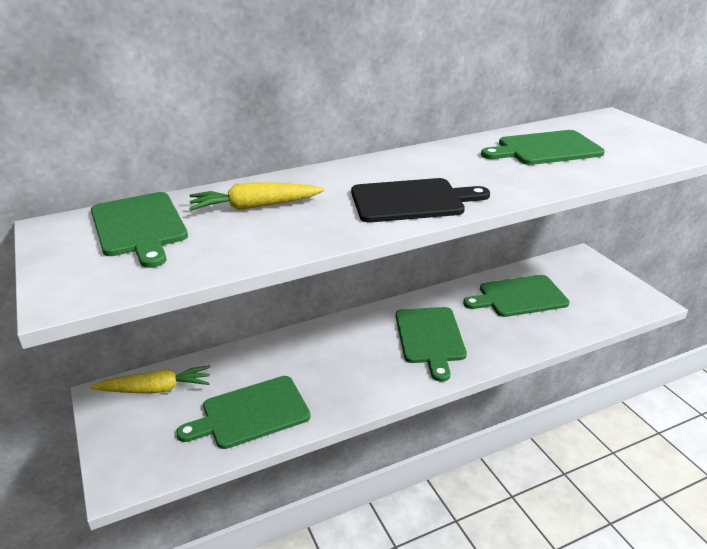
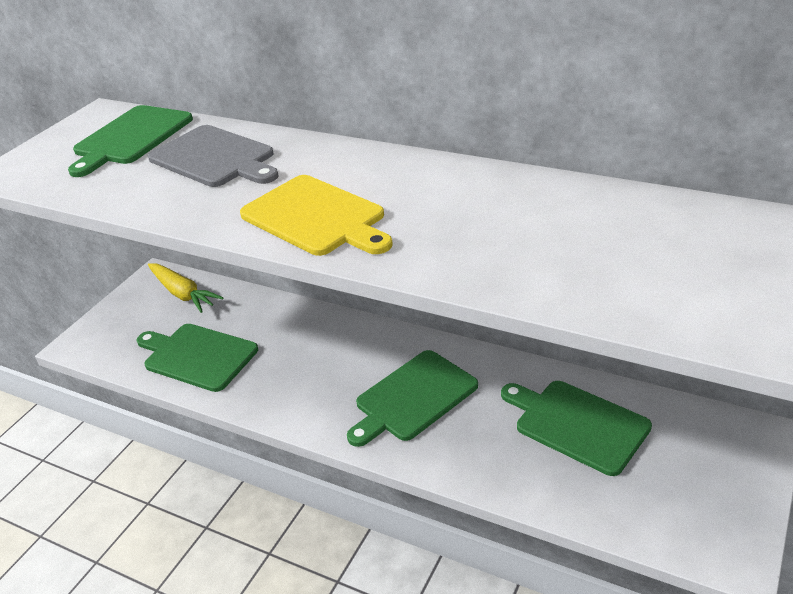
camera: 55 degrees right, 5 degrees up
(255, 207) = (215, 158): yellow carrot -> grey cutting board
(412, 201) = (316, 217): black cutting board -> yellow cutting board
(545, 149) = (586, 231): green cutting board -> none

